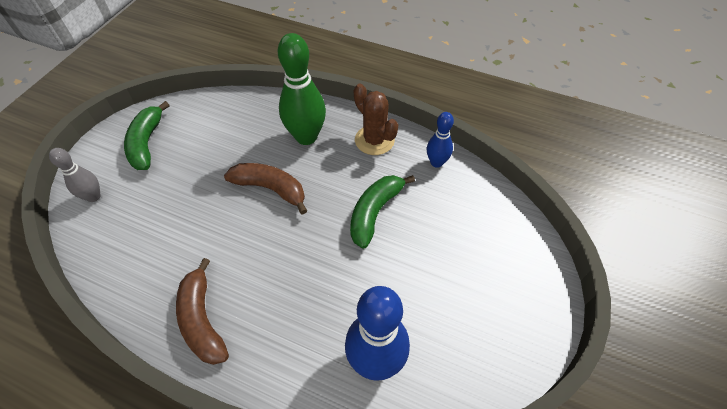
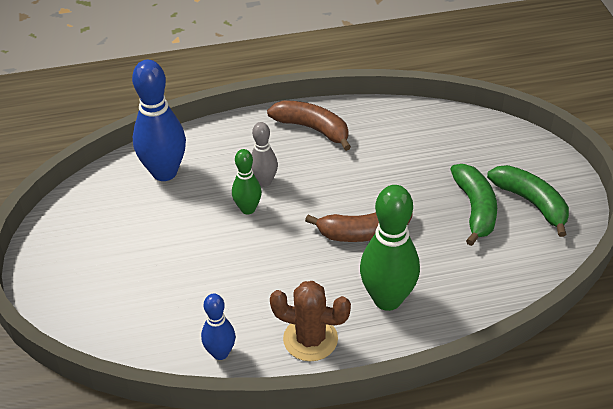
camera: 145 degrees right, 10 degrees down
(93, 196) = (504, 144): grey bowling pin -> grey bowling pin (264, 182)
(334, 264) = (248, 209): none -> green bowling pin
(375, 212) = (247, 266): green banana -> green banana (475, 209)

